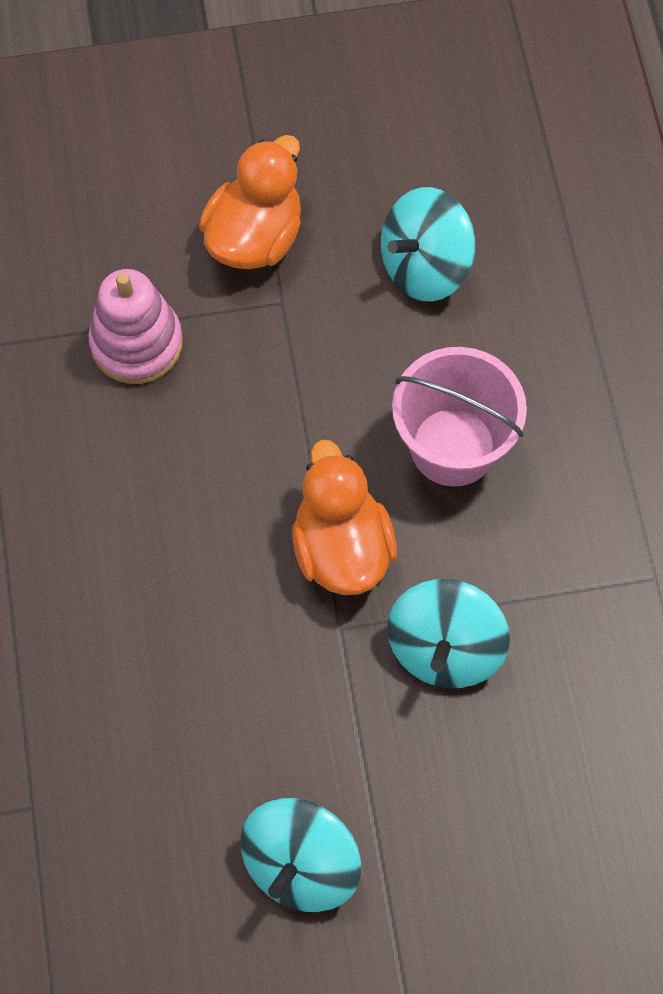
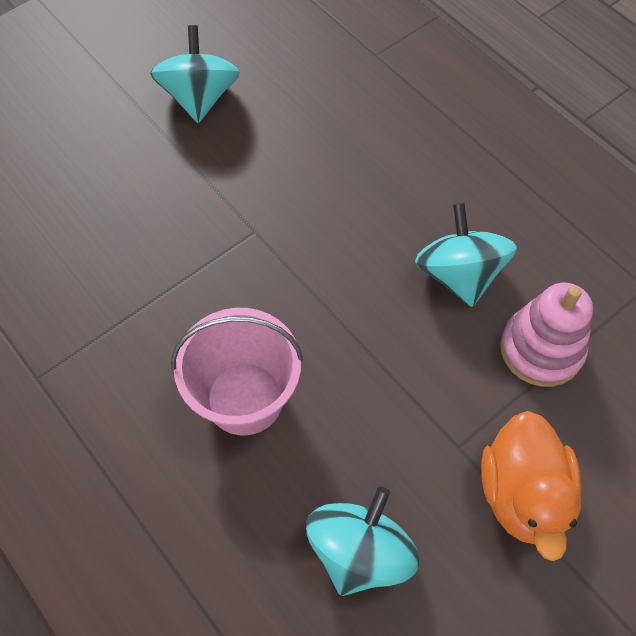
camera: 150 degrees right, 5 degrees down
(341, 548) = (285, 281): orange duck -> none
(445, 648) = (174, 253): turquoise spinning top -> turquoise spinning top (459, 274)

